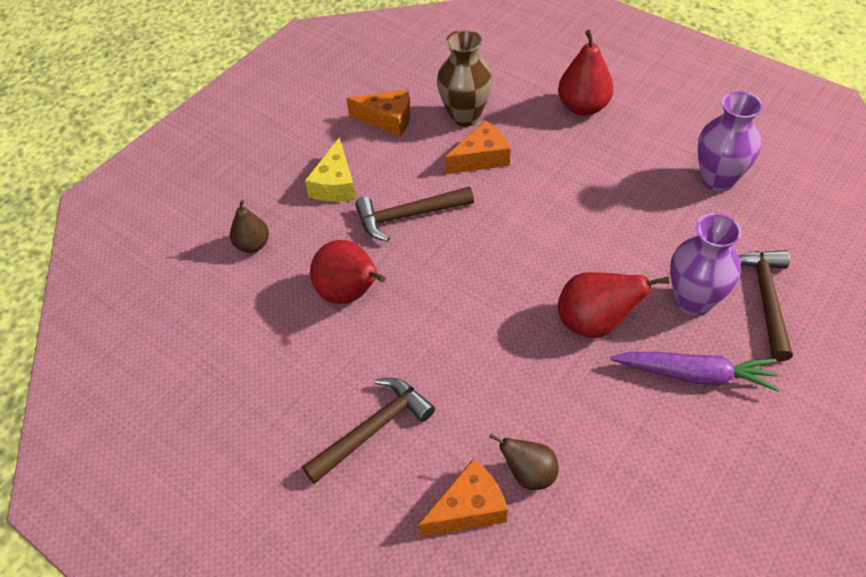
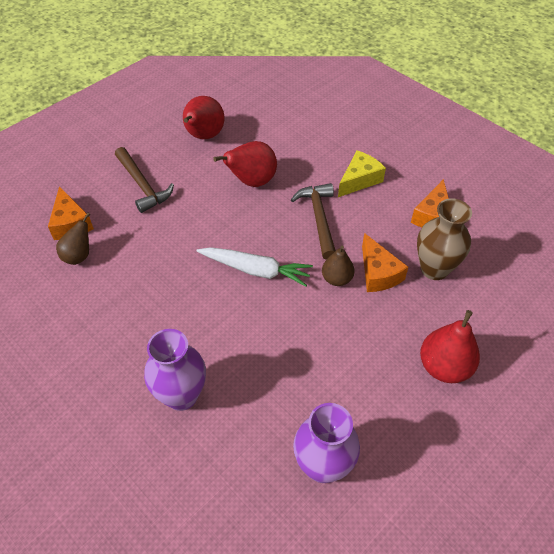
camera: 95 degrees right, 0 degrees up
(253, 245) = (307, 137): brown pear -> brown pear (336, 279)
(335, 184) = (359, 180): yellow cheese -> yellow cheese turned 120 degrees clockwise
(504, 265) = (256, 270): none -> white carrot
(595, 323) = (182, 318): red pear -> red pear (204, 136)
(695, 375) = (112, 375): purple carrot -> none
(765, 299) = (165, 457): brown hammer -> none

